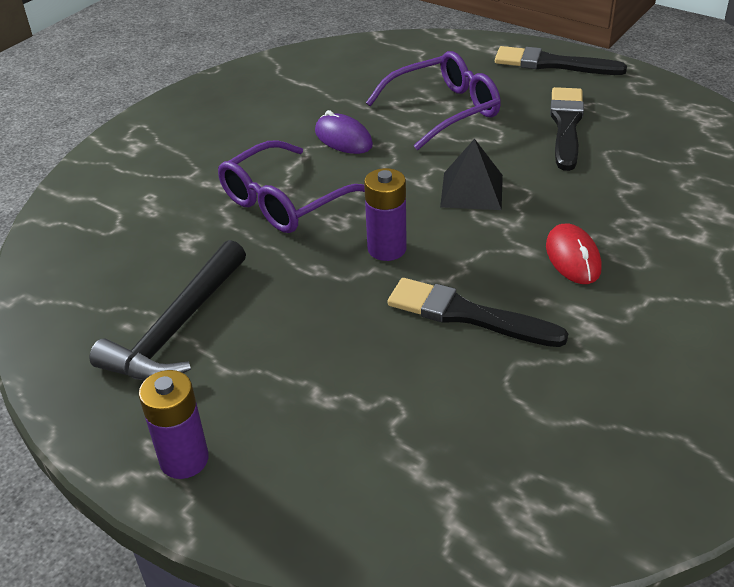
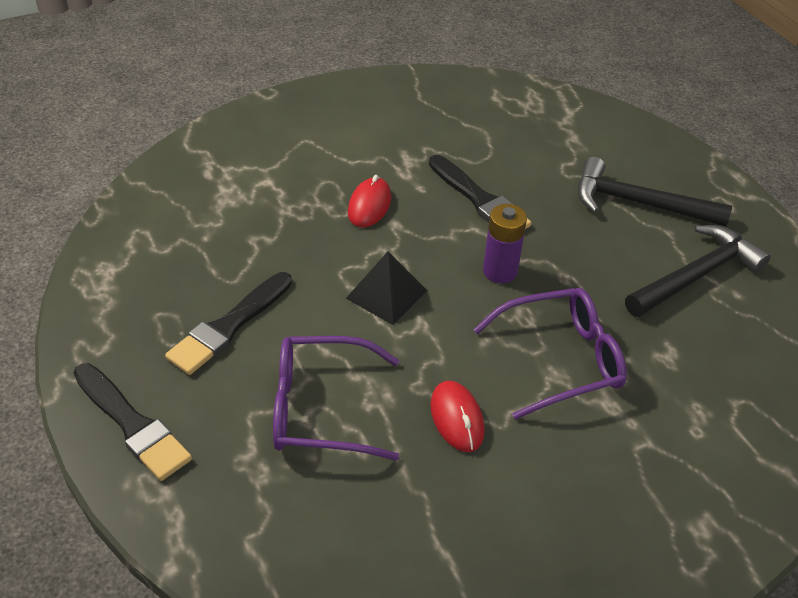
camera: 155 degrees left, 5 degrees up
(184, 459) = (709, 191): purple battery -> none
(276, 395) = (638, 203): none -> black hammer
(343, 138) = (457, 418): purple mouse -> red mouse

